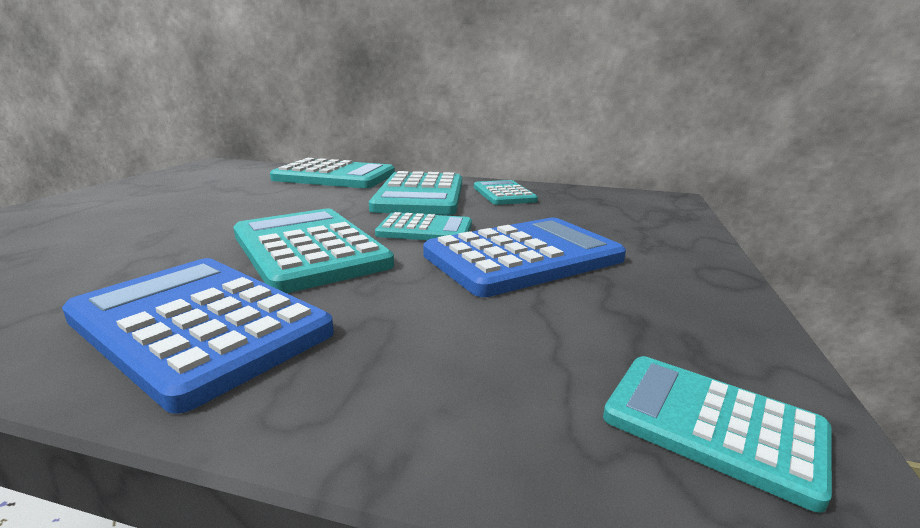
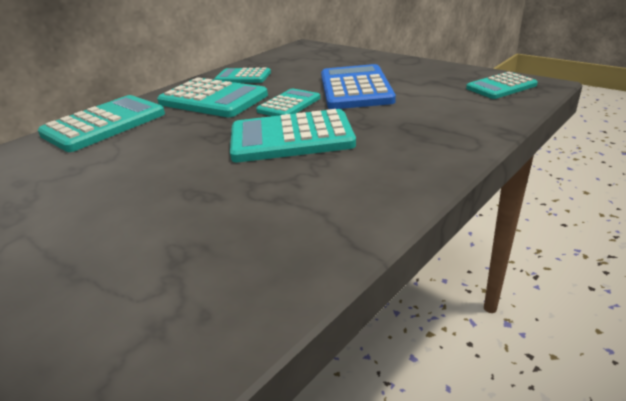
camera: 60 degrees left, 10 degrees up
(199, 325) = (381, 165): blue calculator -> none

